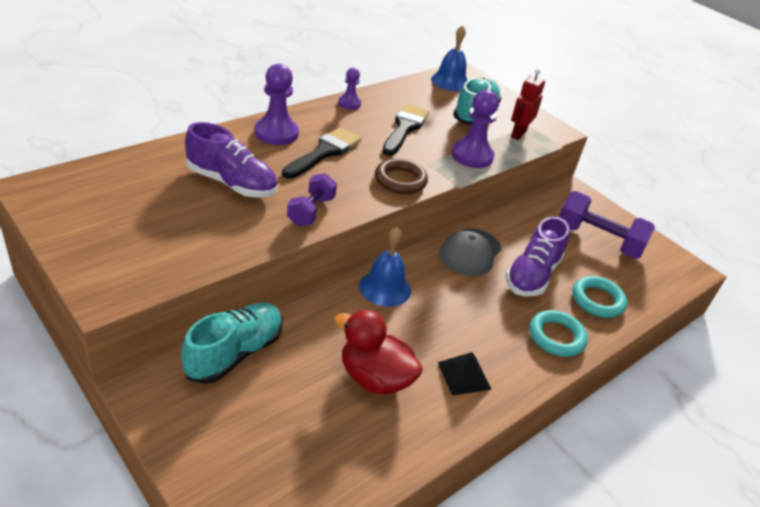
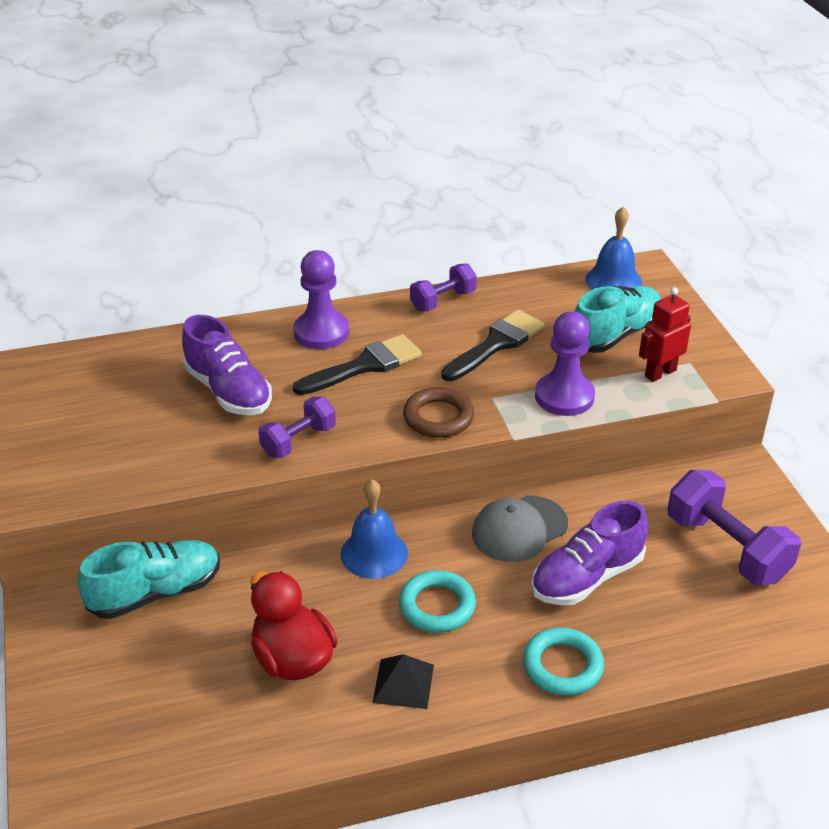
camera: 30 degrees right, 0 degrees up
(349, 103) = (443, 300): purple pawn -> purple dumbbell
(597, 300) = (661, 631): turquoise ring -> turquoise ring (437, 606)

